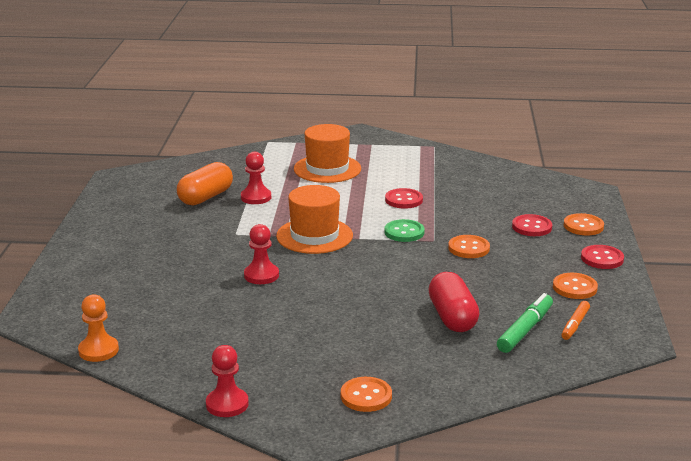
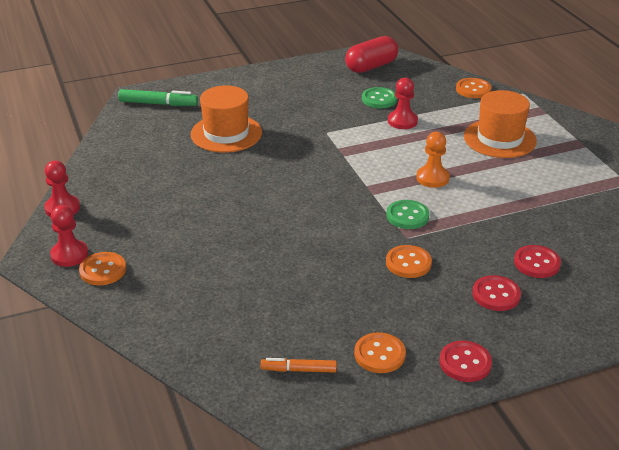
camera: 65 degrees right, 10 degrees up
(98, 350) = (108, 134): orange pawn -> orange pawn (432, 178)
(205, 197) = (379, 99): orange capsule -> green button
(261, 275) = (264, 165): red pawn -> red pawn (69, 255)
(314, 236) = (356, 170): orange hat -> orange hat (226, 133)
(404, 200) = (477, 198): red button -> red button (536, 263)
(452, 317) = (261, 285): red capsule -> red capsule (371, 66)
(525, 330) = (266, 337): green marker -> green marker (158, 104)
(583, 226) = (535, 333): orange button -> orange button (473, 89)

